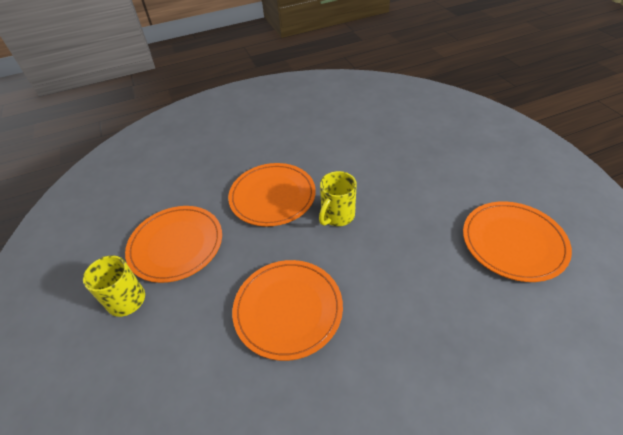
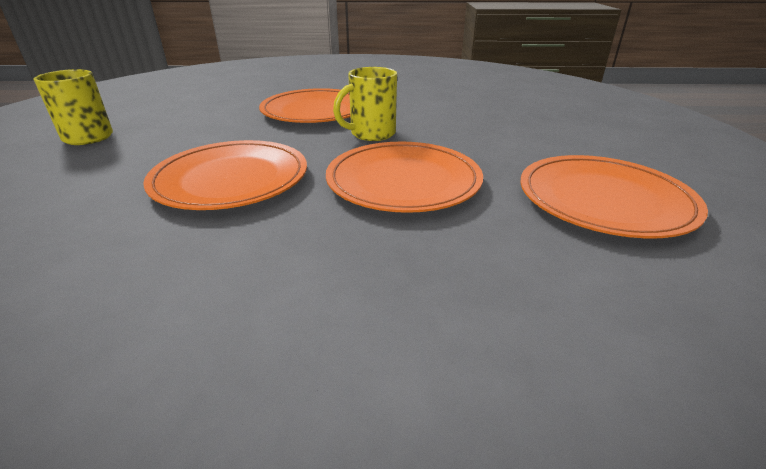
camera: 20 degrees right, 15 degrees down
(176, 245) = (181, 118): orange plate -> orange plate (403, 181)

